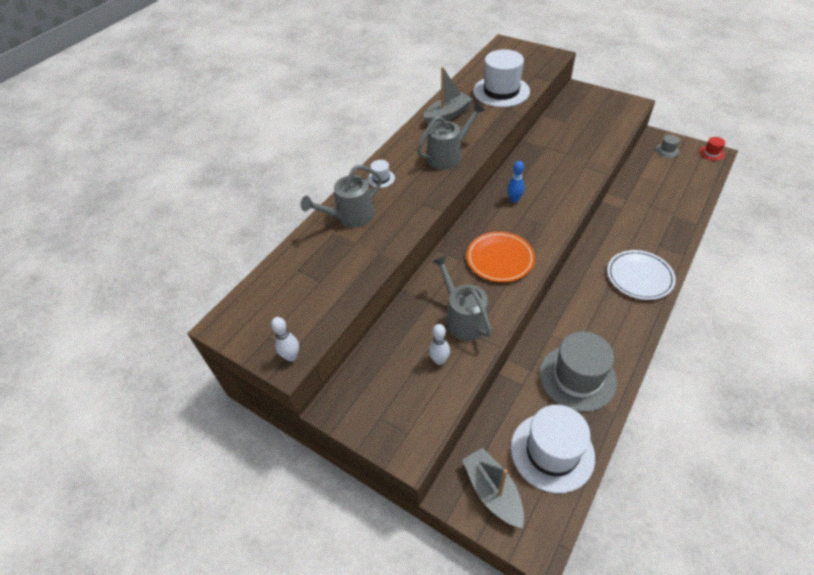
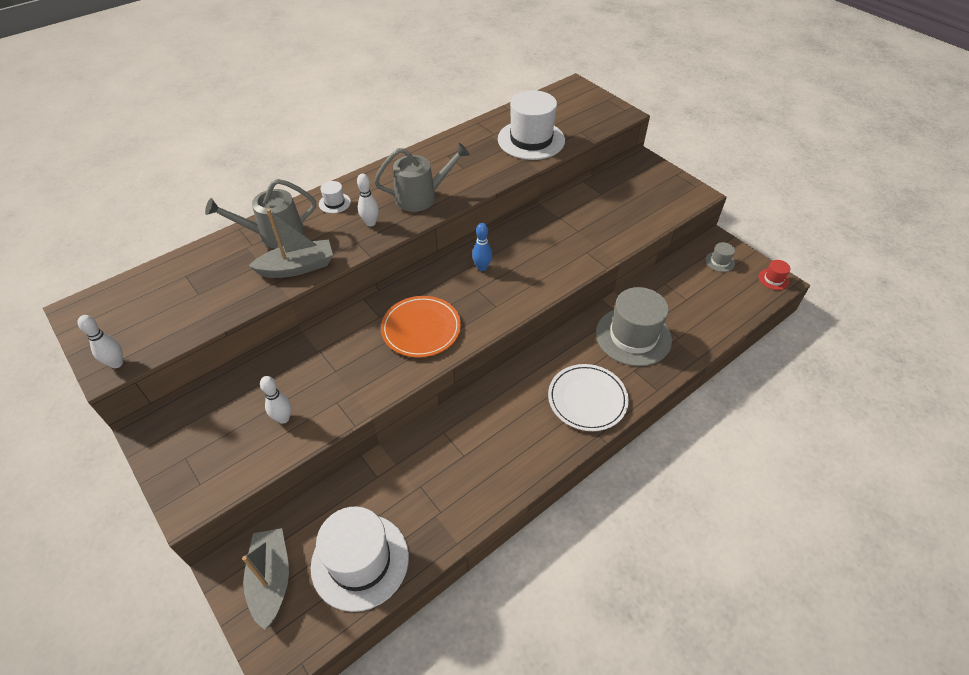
camera: 15 degrees right, 0 degrees up
(422, 186) = (370, 223): none -> white bowling pin
(447, 115) = (453, 152): grey boat -> grey boat (297, 267)
(463, 318) = (338, 381): grey watering can -> none
(577, 377) = (441, 489): grey hat -> grey hat (633, 336)

